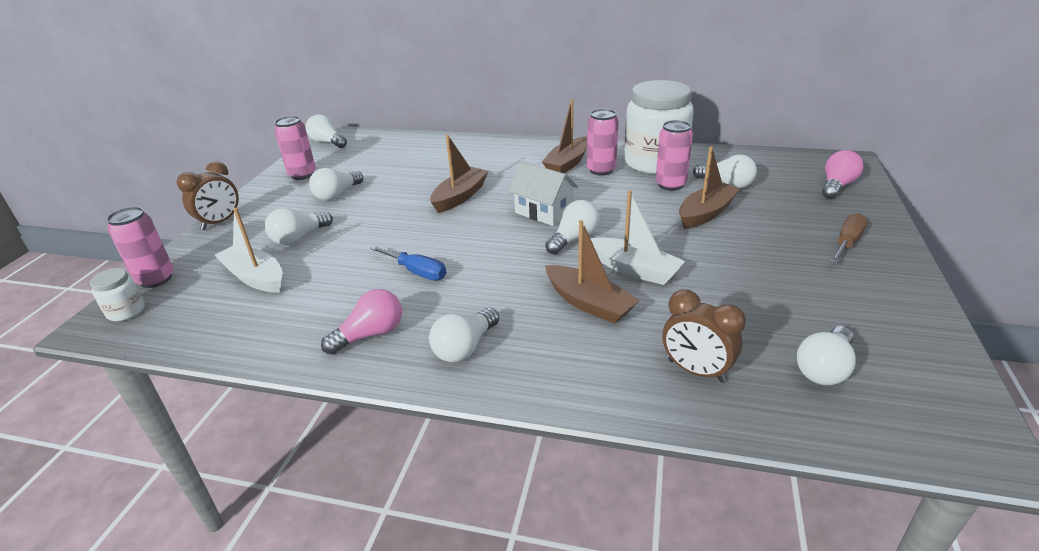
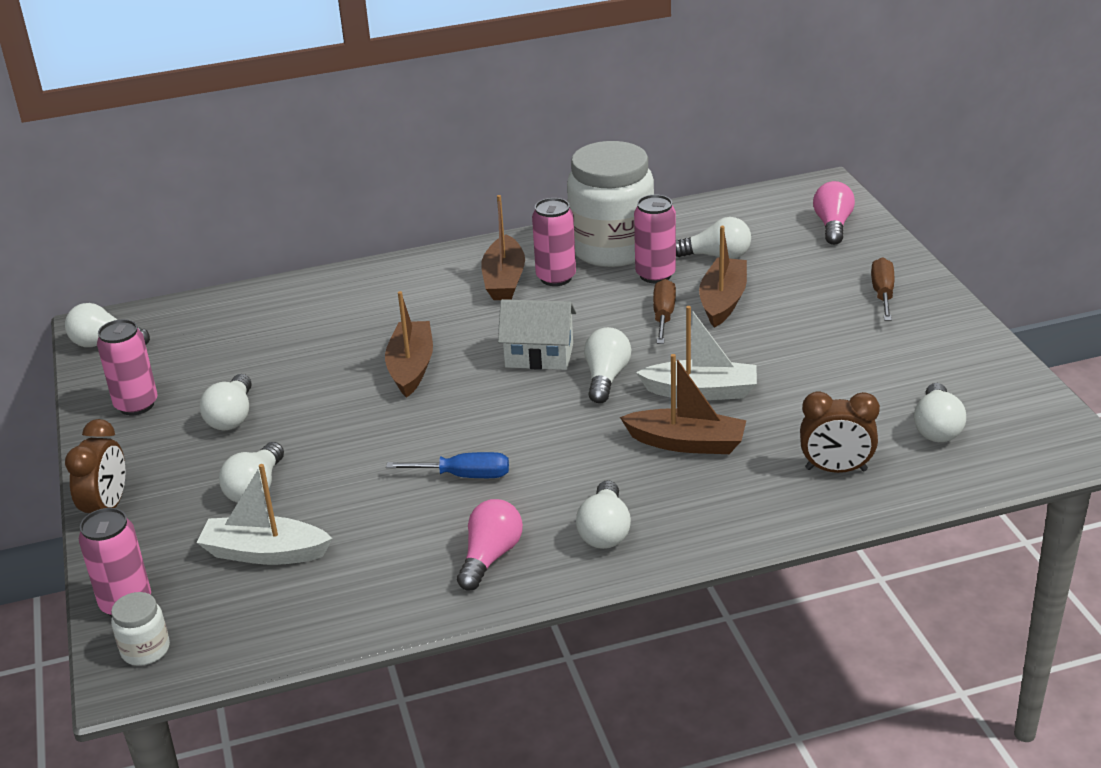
camera: 30 degrees left, 0 degrees up
(653, 211) = (663, 316): none -> brown screwdriver

